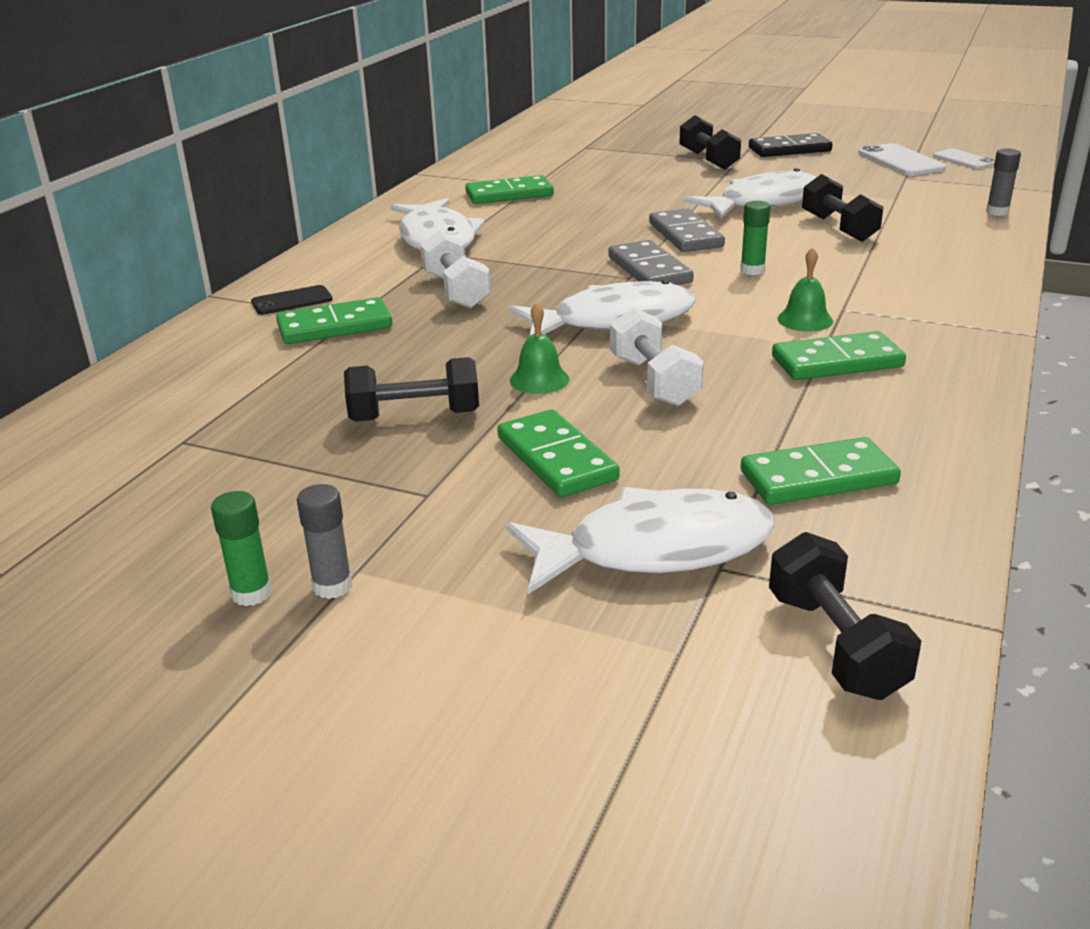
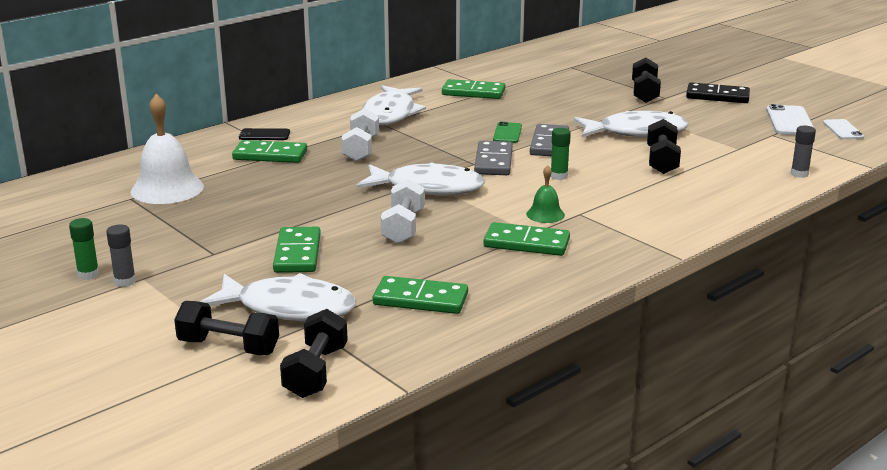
camera: 25 degrees right, 5 degrees down
(228, 411) = (167, 189): none -> white bell
(414, 416) = (253, 214): black dumbbell -> black dumbbell (228, 347)
(539, 379) = (342, 211): green bell -> none
(618, 233) = (507, 133): none -> green phone

